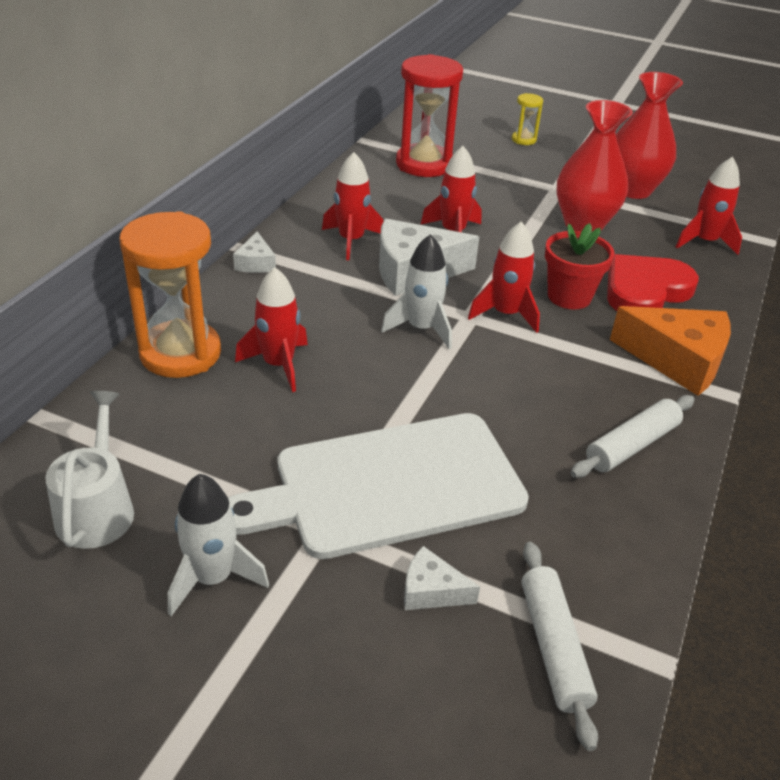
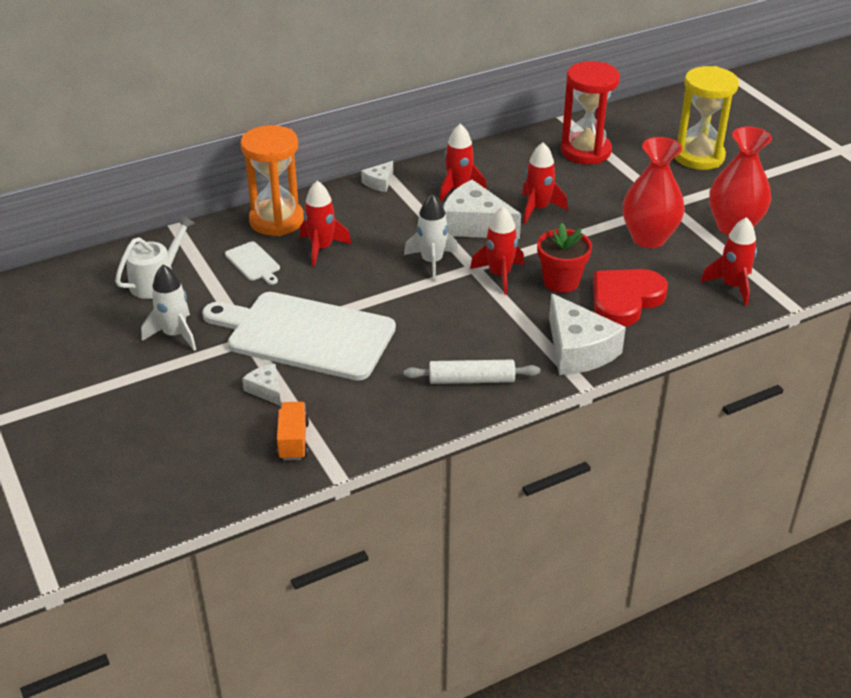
camera: 40 degrees right, 0 degrees up
(211, 420) = (253, 263): none -> white cutting board
(523, 140) = (698, 157): yellow hourglass -> yellow hourglass, size x2.17
(553, 647) = (293, 441): white rolling pin -> orange truck
(645, 291) = (625, 300): red heart -> red heart turned 45 degrees counterclockwise
(677, 360) = (578, 350): orange cheese -> white cheese

